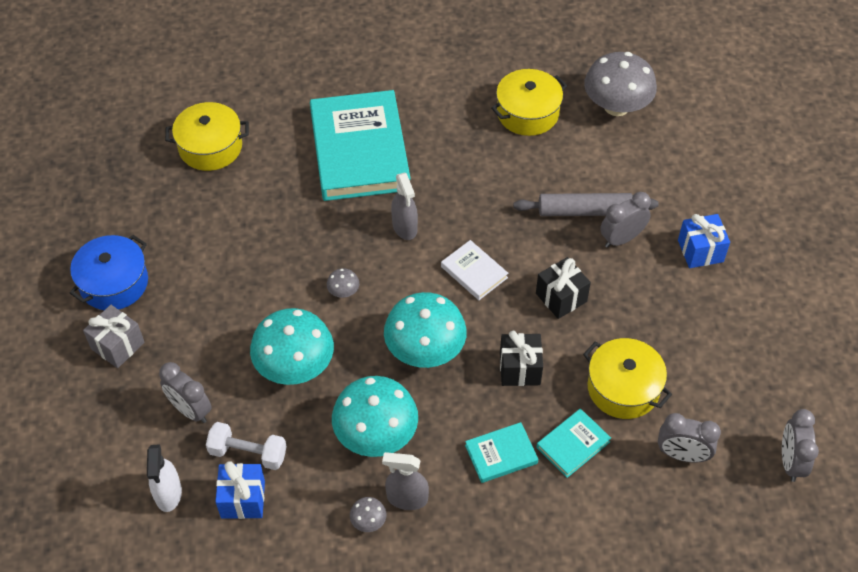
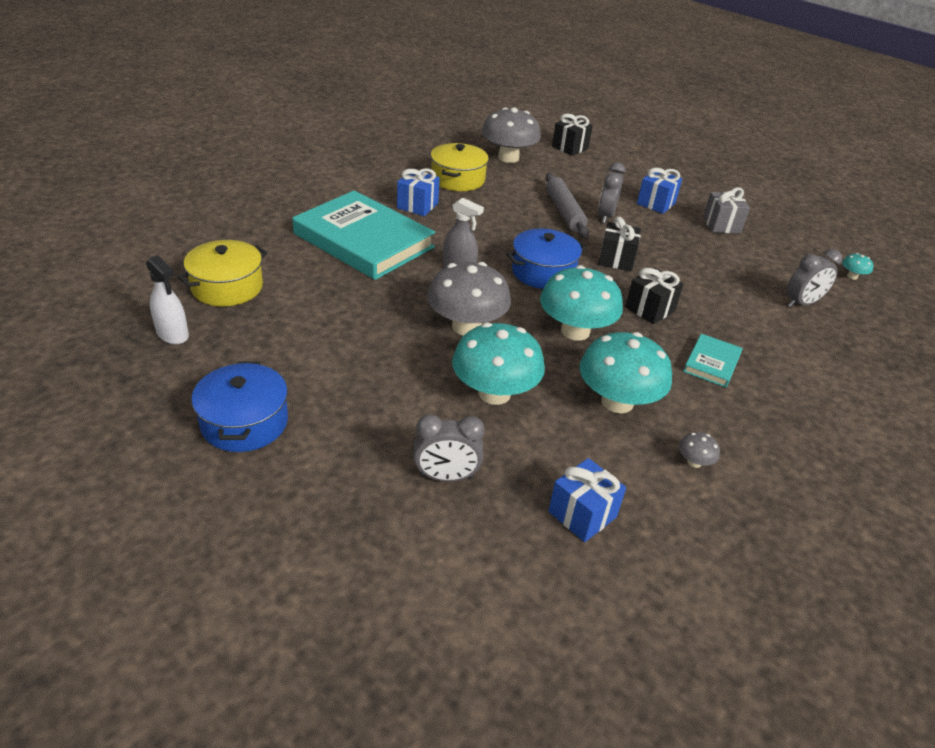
camera: 45 degrees left, 15 degrees down
(117, 345) = (309, 468): grey gift -> grey gift (721, 225)
(168, 494) = (512, 556): white spray bottle -> white spray bottle (173, 334)
(248, 453) = (539, 477): white dumbbell -> none
(343, 291) = (466, 326): grey mushroom -> grey mushroom, size x2.42
(407, 498) = (696, 428): grey spray bottle -> none
(450, 130) = (417, 206): none -> blue gift
(474, 272) = (543, 272): white book -> blue pot
(573, 444) = (742, 332): turquoise book -> none
(584, 211) = (564, 212): grey rolling pin -> grey rolling pin turned 60 degrees counterclockwise
(623, 388) = (721, 287): yellow pot -> none
(706, 122) = (570, 147): none -> black gift
(790, 462) = (852, 276): grey clock -> turquoise mushroom

